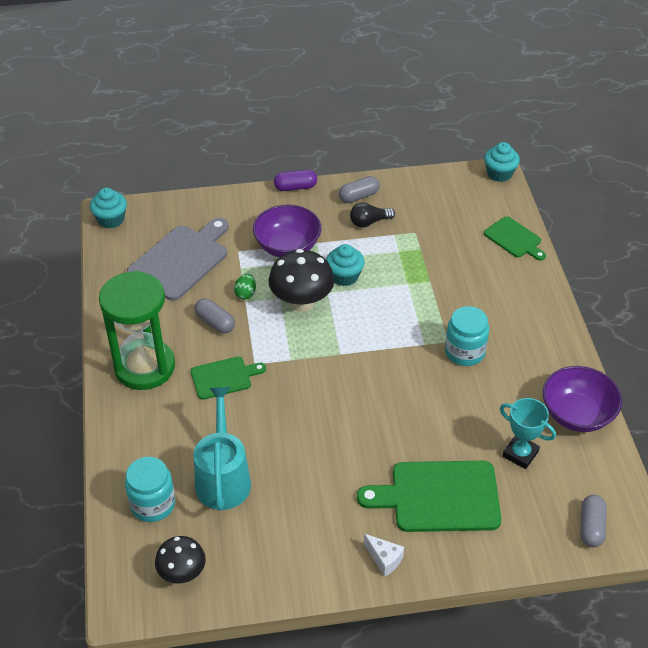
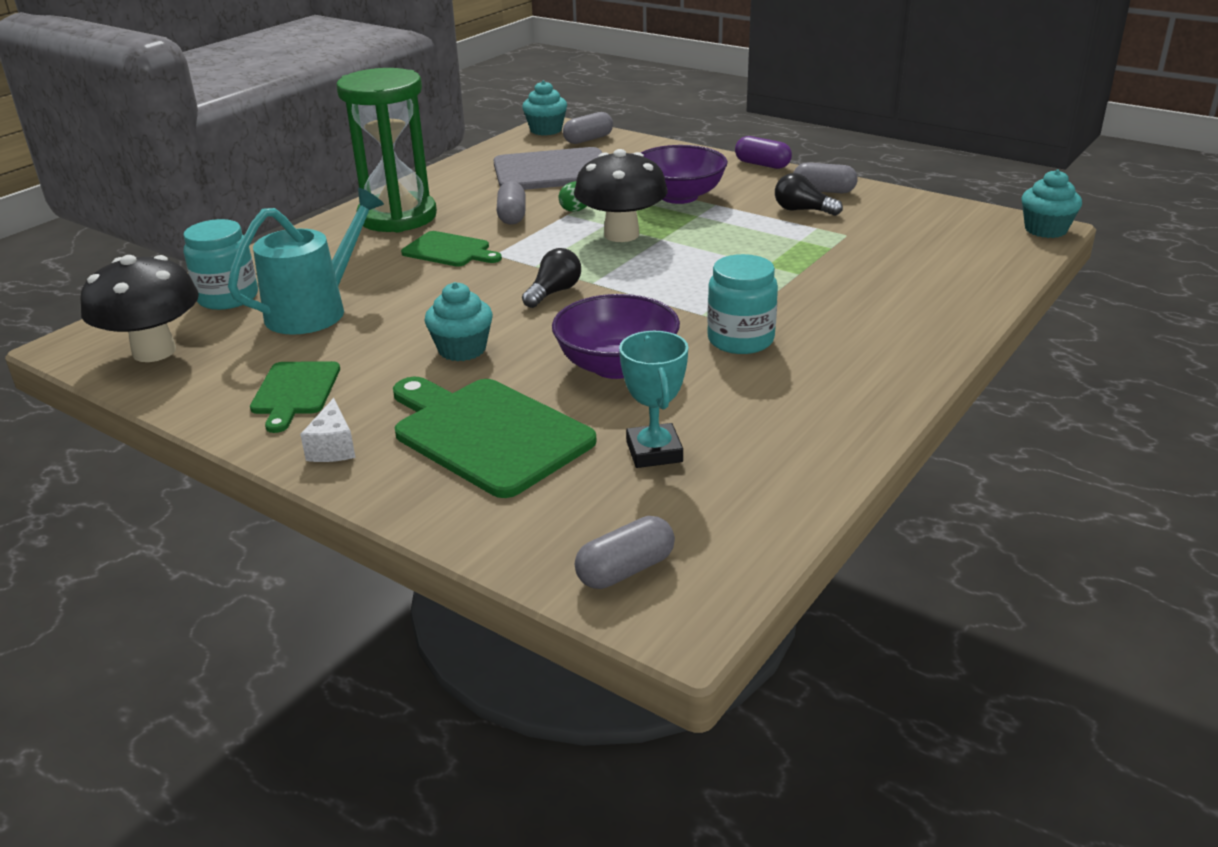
camera: 45 degrees right, 15 degrees down
(154, 215) = (588, 139): none -> grey capsule
(182, 573) = (154, 351): black mushroom -> black mushroom, size x1.58
(331, 375) = (553, 292): none -> black light bulb
(344, 276) = (702, 235): turquoise cupcake -> turquoise cupcake (462, 349)
(514, 239) = (976, 282): green cutting board -> green cutting board (295, 392)
(577, 414) = (800, 458): purple bowl -> purple bowl (616, 366)

